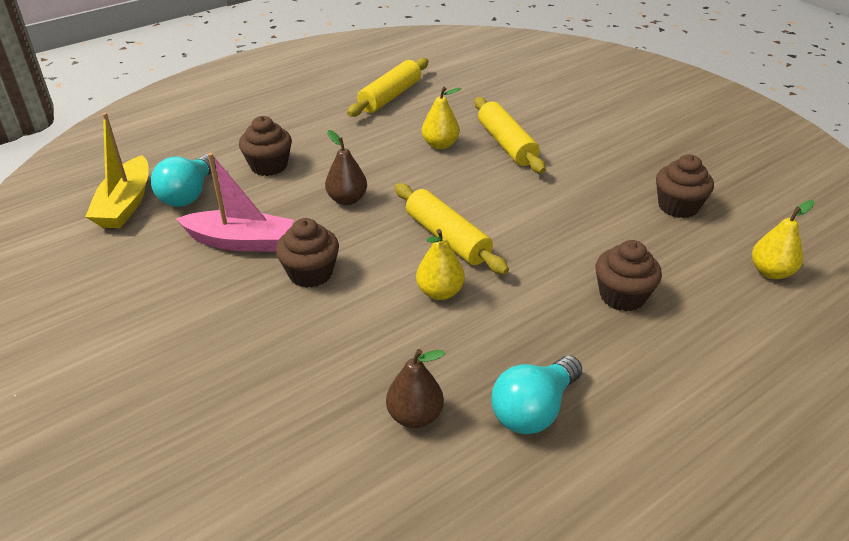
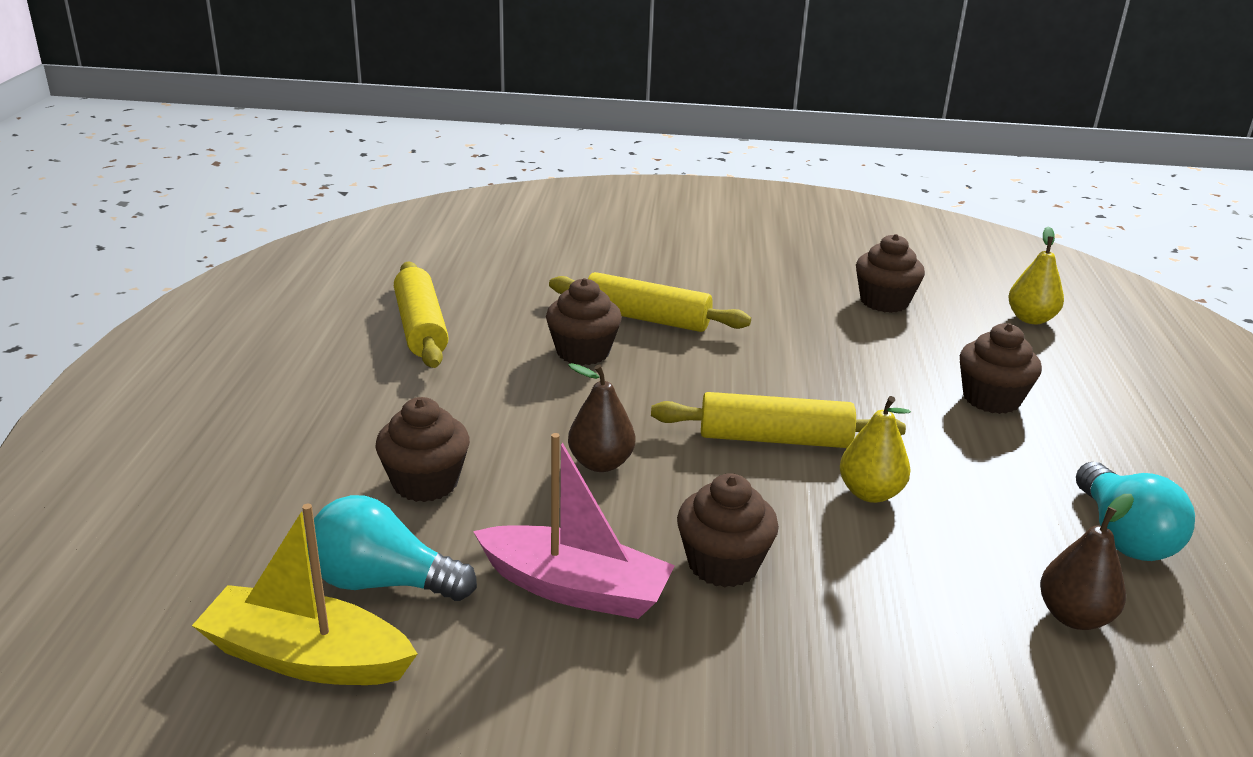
camera: 50 degrees left, 10 degrees down
(125, 204) = (307, 657): yellow boat -> yellow boat turned 150 degrees clockwise
(189, 194) = (383, 582): turquoise light bulb -> turquoise light bulb turned 135 degrees clockwise
(240, 242) = (575, 588): pink boat -> pink boat turned 60 degrees clockwise
(440, 145) = (583, 352): yellow pear -> brown cupcake

